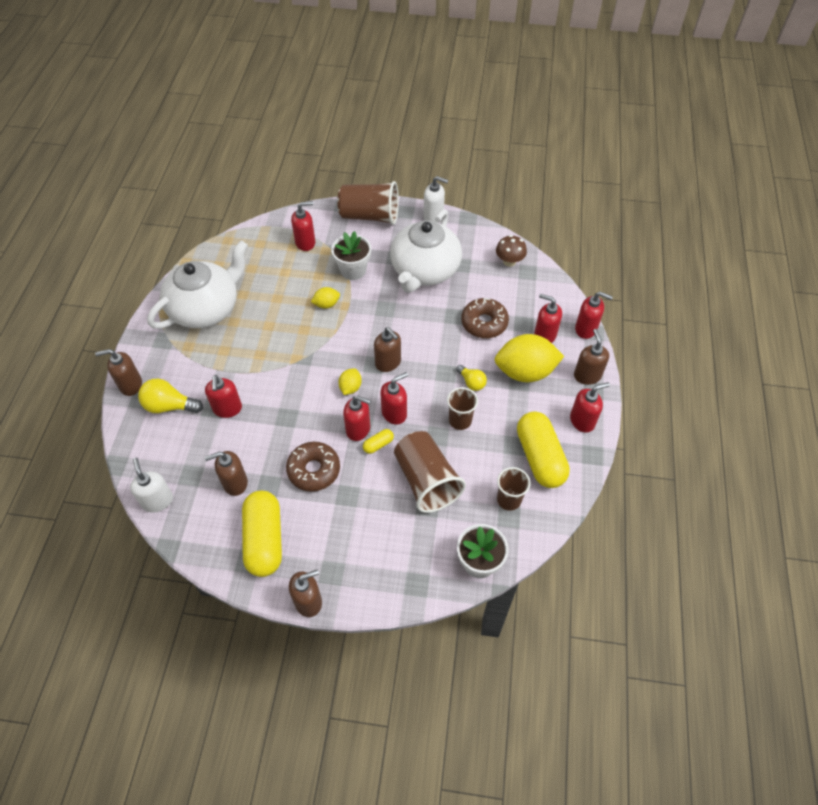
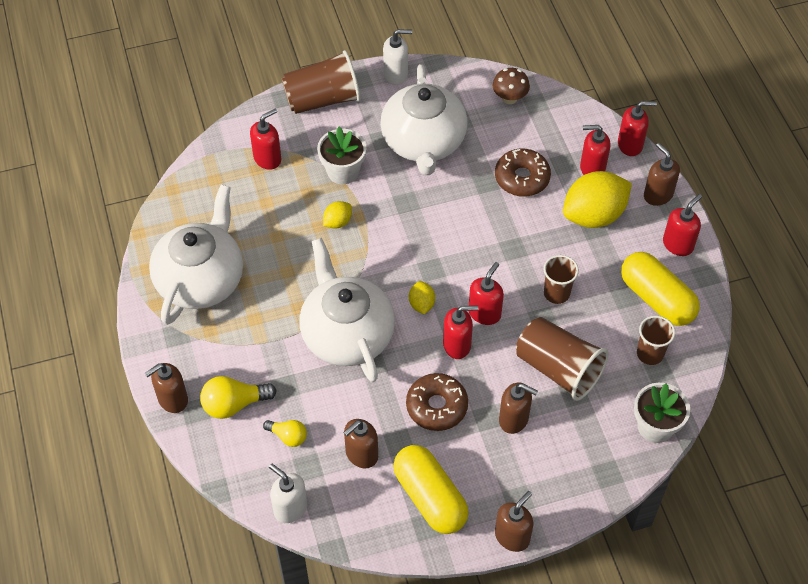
camera: 25 degrees left, 0 degrees up
(227, 409) = (301, 381): red soap dispenser -> none
(282, 387) = (347, 334): none -> white teapot
(378, 444) = (487, 352): yellow capsule -> none
(388, 363) = (445, 261): brown soap dispenser -> brown soap dispenser (514, 419)
(471, 382) = (545, 248): yellow light bulb -> yellow light bulb (288, 436)

